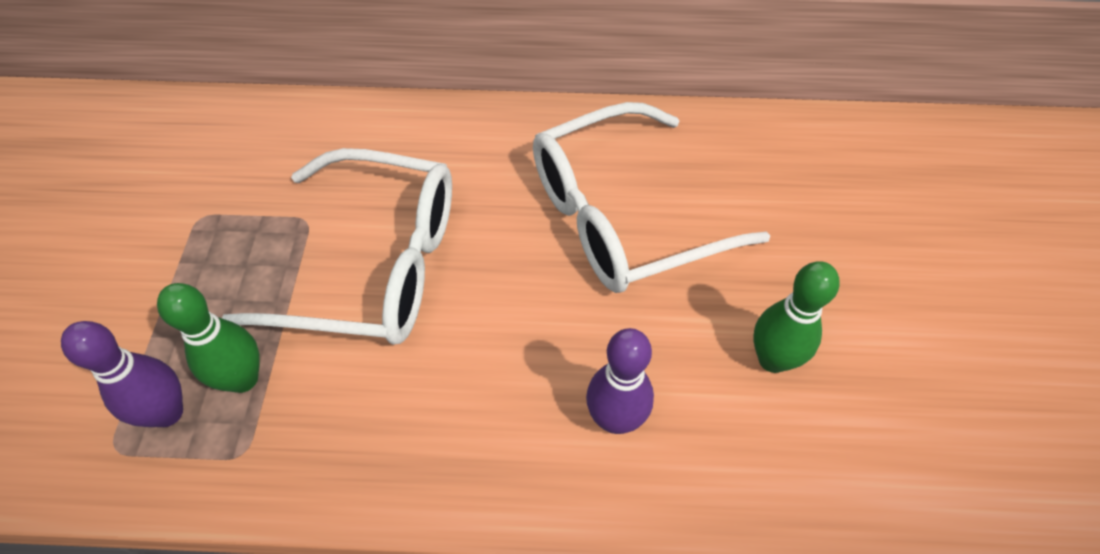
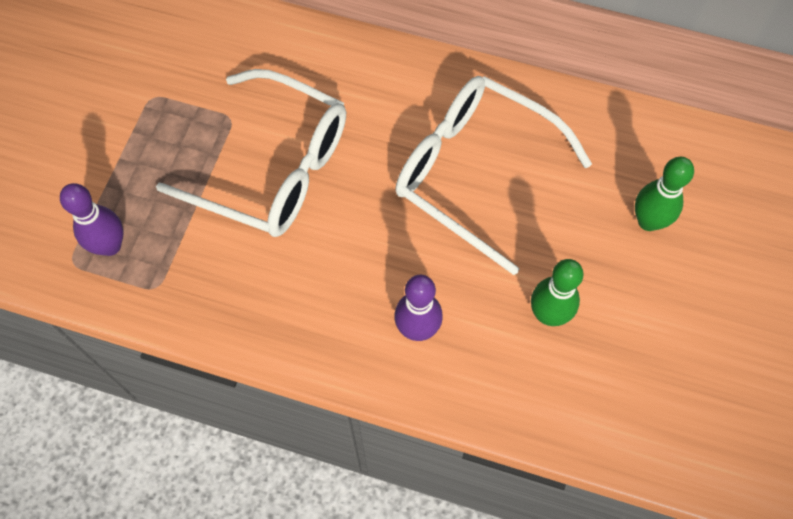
camera: 15 degrees right, 10 degrees up
(243, 379) = (164, 234): green bowling pin -> green bowling pin (648, 221)
(622, 216) = (474, 172): white glasses -> white glasses turned 45 degrees clockwise

